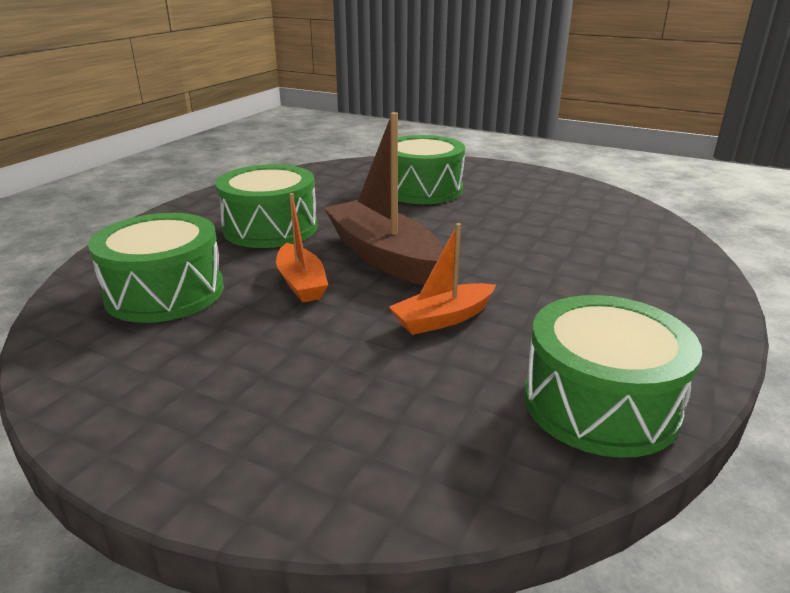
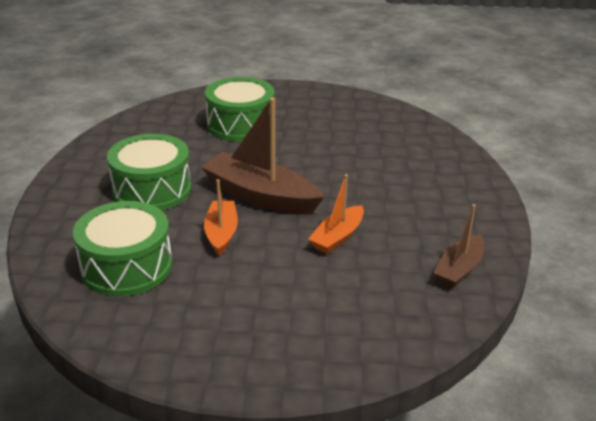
camera: 25 degrees left, 5 degrees up
(301, 283) = (221, 233): orange boat -> orange boat turned 135 degrees counterclockwise
(600, 403) = (459, 269): green drum -> brown boat

